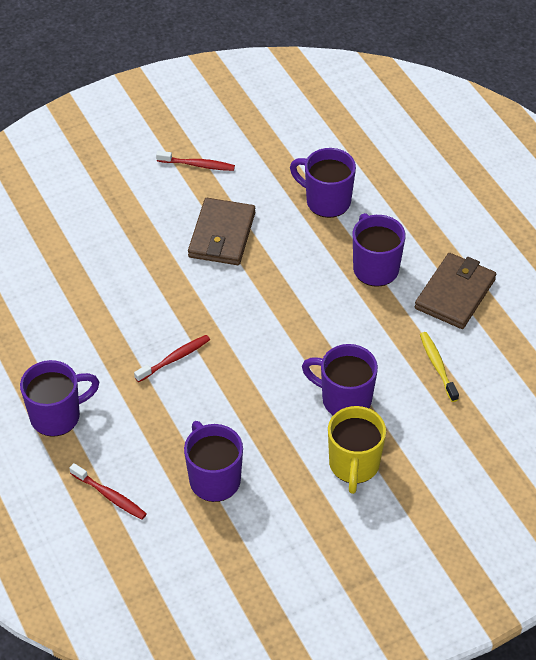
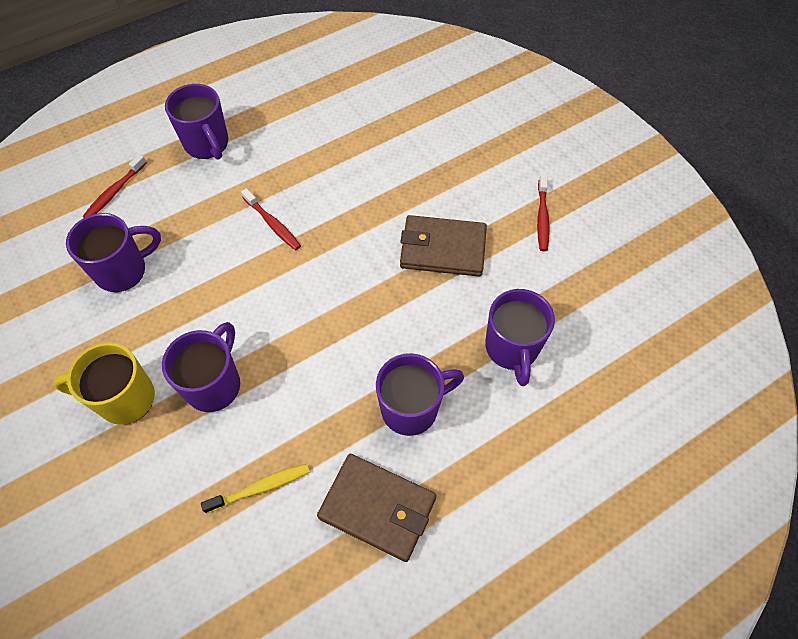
camera: 85 degrees right, 10 degrees up
(326, 201) = (512, 349): purple mug -> purple mug turned 150 degrees clockwise

